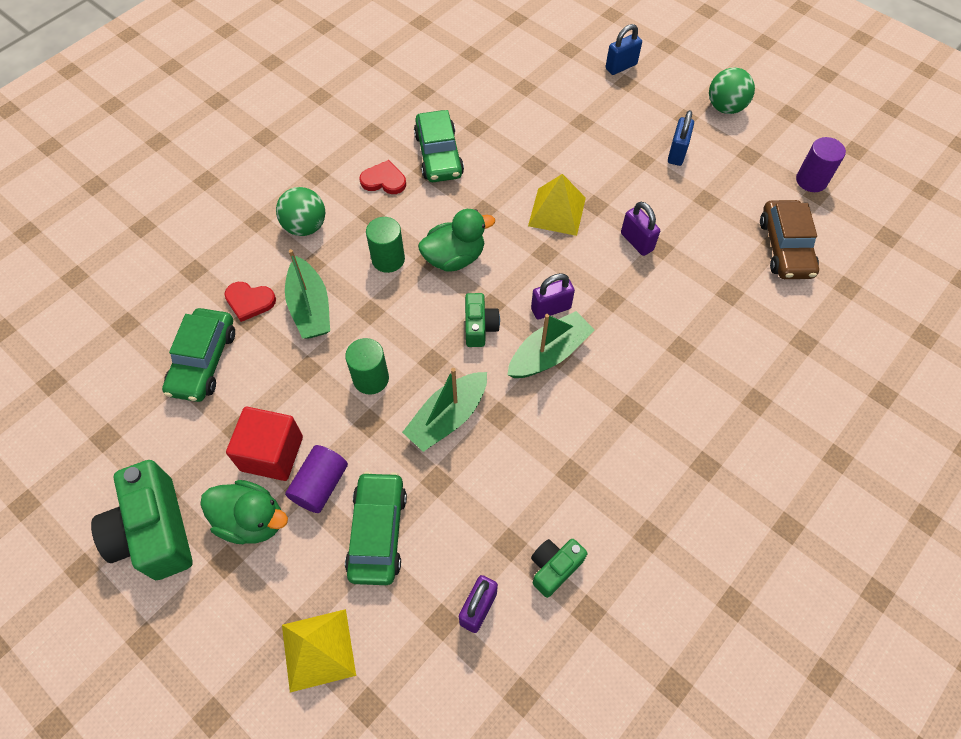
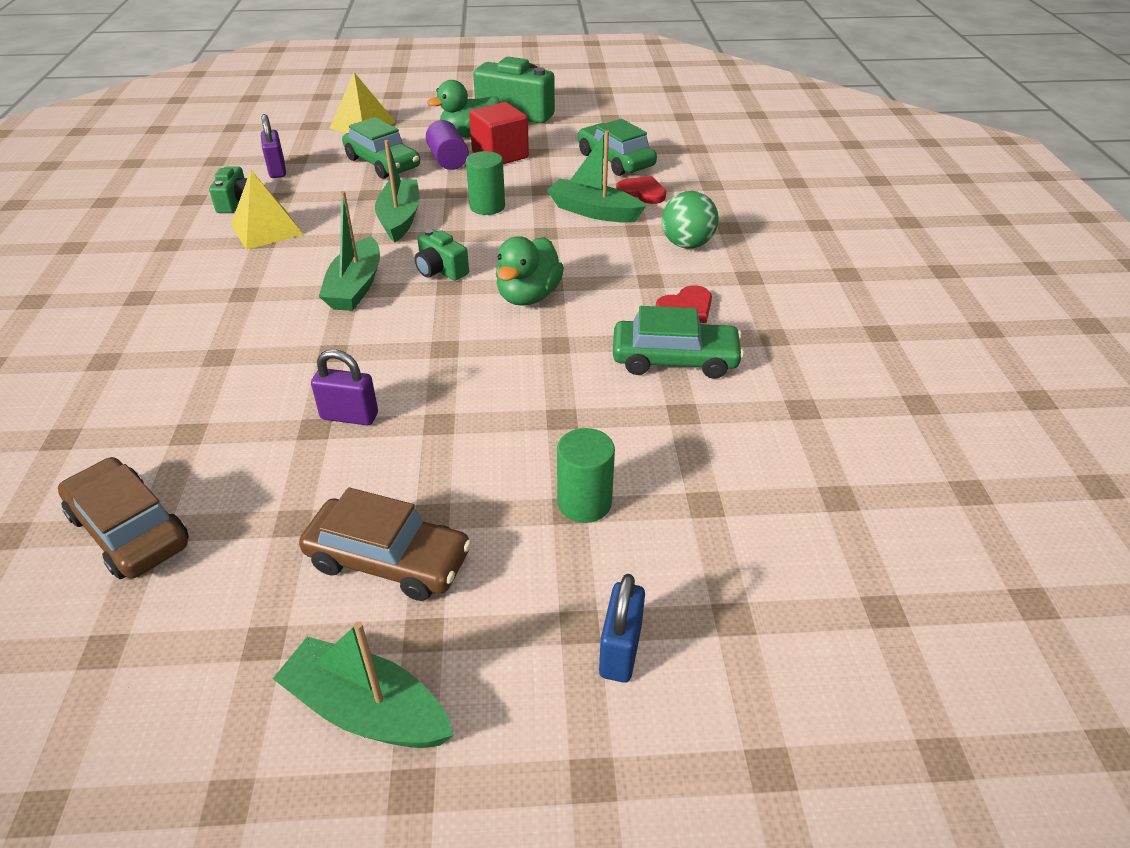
camera: 135 degrees right, 20 degrees down
(249, 301) = (642, 192): red heart -> red heart turned 60 degrees clockwise
(388, 259) = (584, 264): green cylinder -> green cylinder (584, 503)
(438, 155) = (674, 360): green car -> green car turned 150 degrees clockwise
(551, 308) = (388, 313): purple padlock -> none
(557, 211) = (476, 389): yellow pyramid -> yellow pyramid (266, 229)
(677, 153) = (388, 560): blue padlock -> brown car
(725, 107) = (367, 710): green ball -> green boat
(811, 180) = (121, 670): purple cylinder -> none

